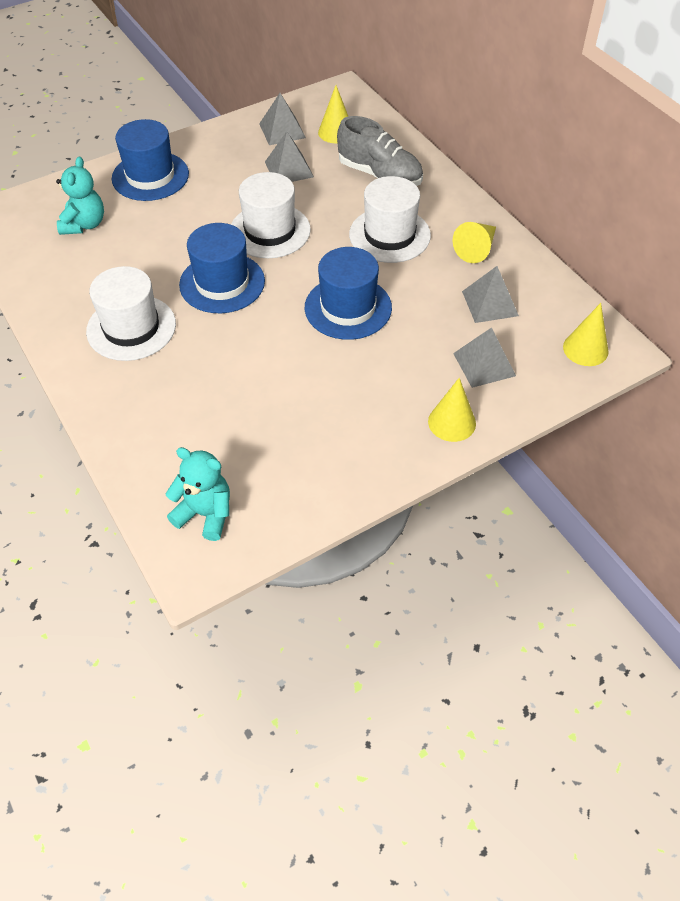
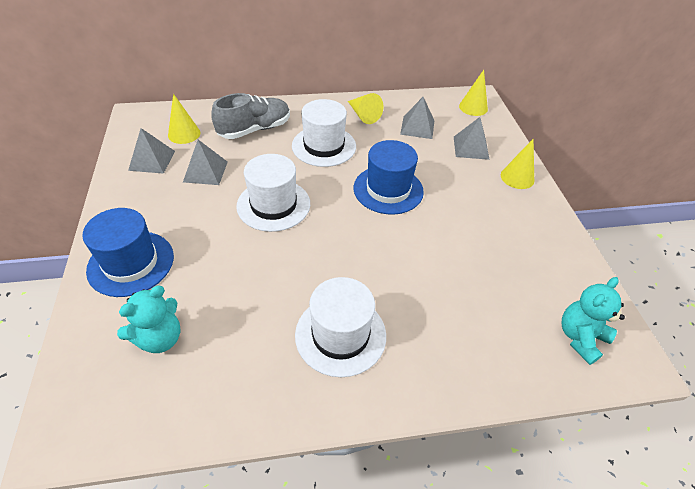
camera: 70 degrees left, 5 degrees down
(84, 224) = (160, 338): turquoise teddy bear -> turquoise teddy bear turned 105 degrees clockwise
(222, 283) = (318, 252): blue hat -> none

